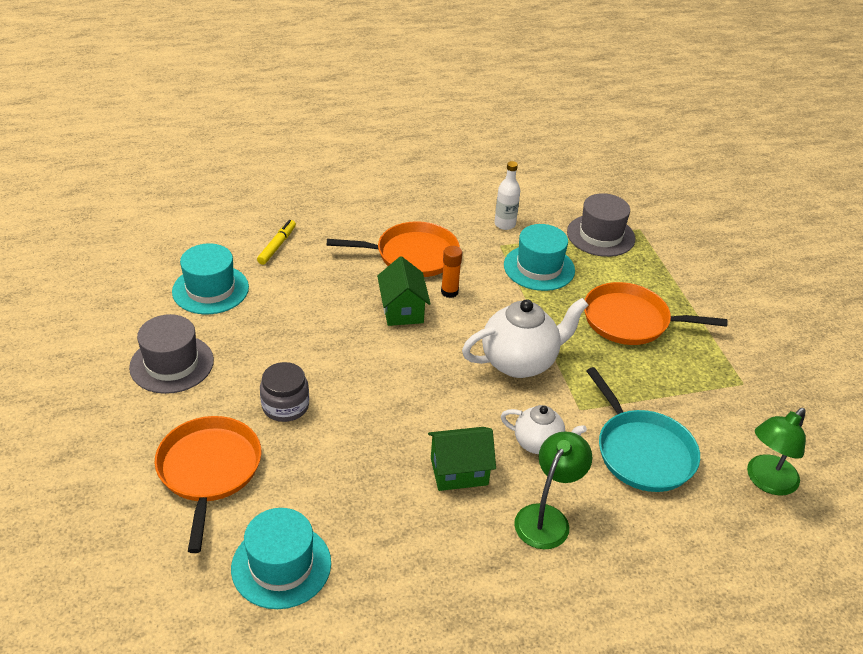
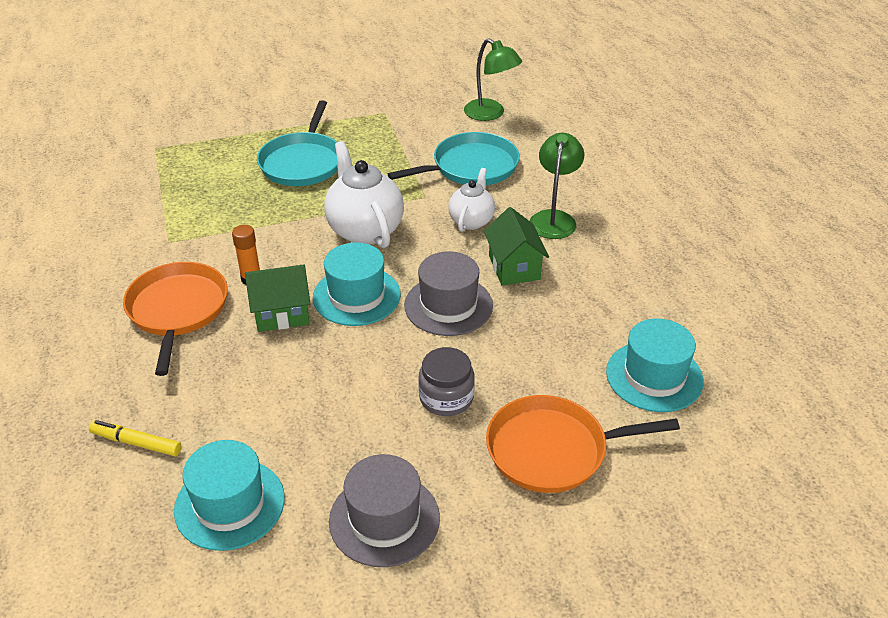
camera: 90 degrees left, 0 degrees up
(505, 224) = (128, 238): white bottle -> none
(539, 268) = (214, 215): turquoise hat -> turquoise hat (356, 296)
(547, 517) = (554, 218): green lamp -> green lamp turned 75 degrees clockwise
(600, 235) = (162, 172): grey hat -> grey hat (448, 305)
(630, 320) = (302, 162): orange pan -> turquoise pan

